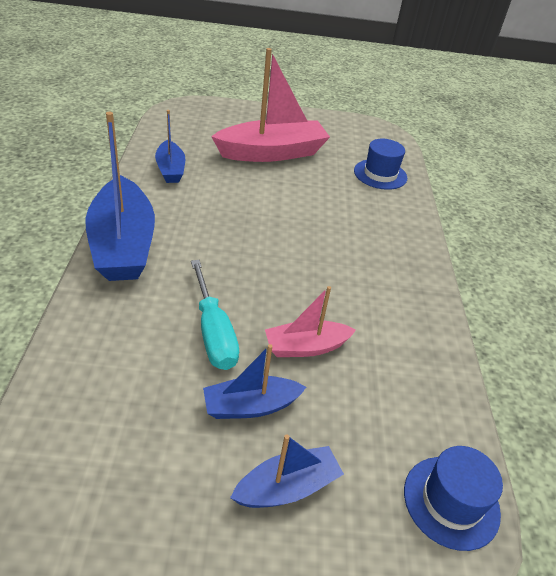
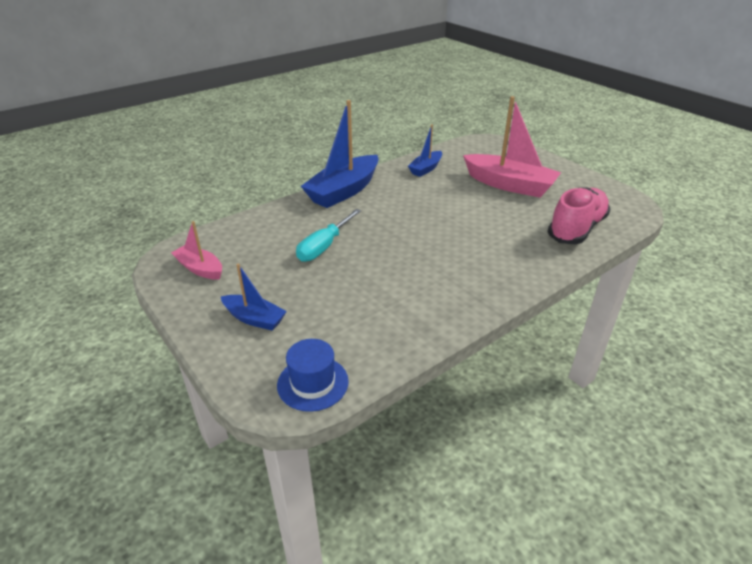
camera: 55 degrees right, 5 degrees down
(250, 406) = (291, 282): blue boat -> none
(306, 347) = (357, 279): pink boat -> pink boat (200, 269)
(380, 174) = (576, 229): blue hat -> pink shoe

